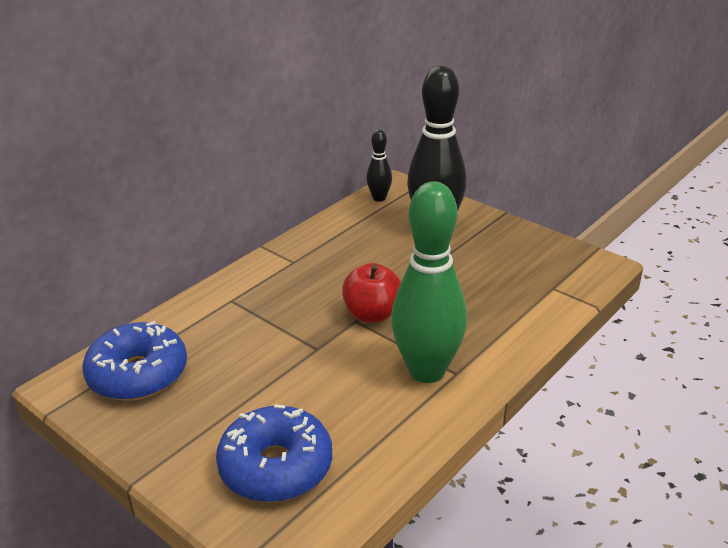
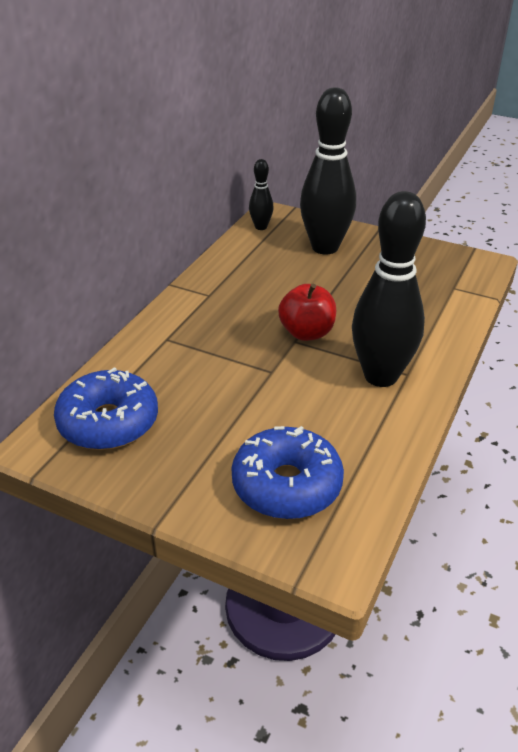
camera: 15 degrees left, 5 degrees up
(427, 371) = (381, 376): green bowling pin -> black bowling pin

